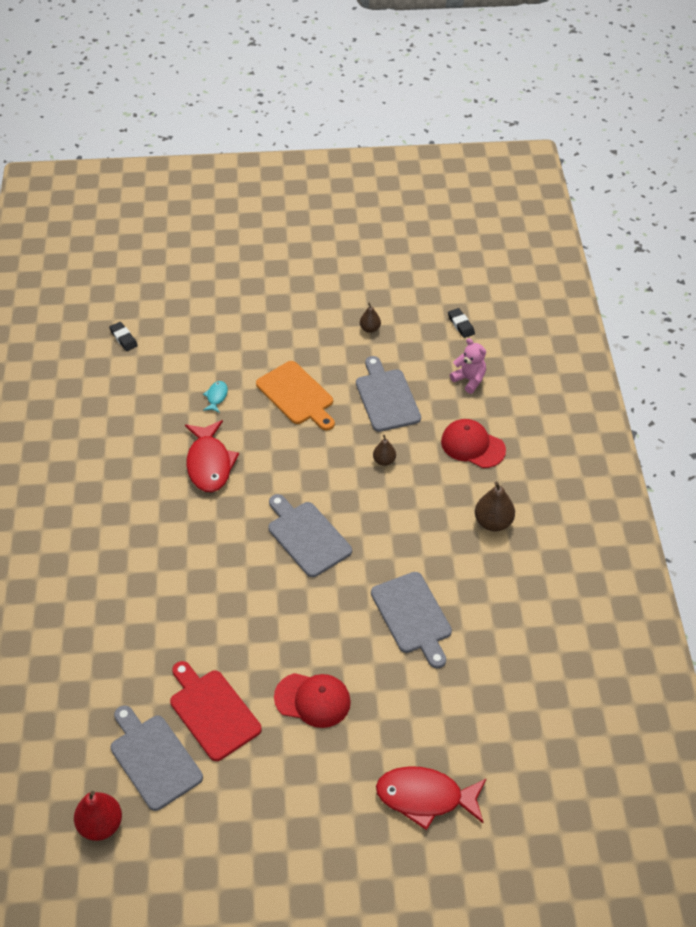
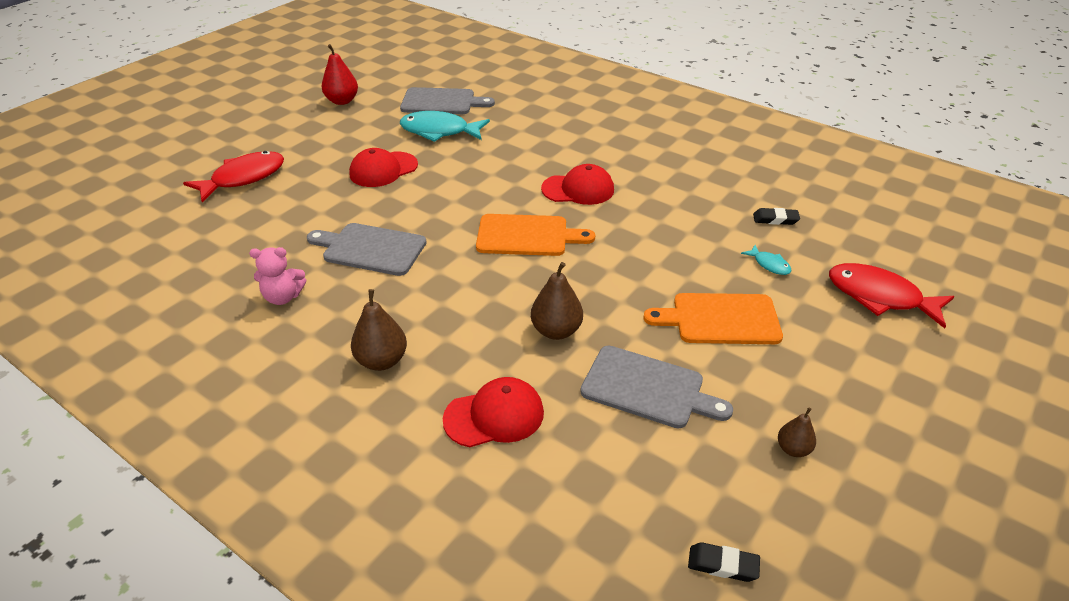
camera: 130 degrees right, 10 degrees down
(100, 825) = (429, 75): red pear -> red pear (342, 101)
(123, 338) = (918, 244): black eraser -> black eraser (775, 219)
(209, 464) = (677, 223): red fish -> red fish (880, 297)
(212, 712) = (439, 131): red cutting board -> turquoise fish
(217, 545) = (578, 189): none -> red cap
(307, 536) = (527, 236): grey cutting board -> orange cutting board
(384, 461) = (556, 331): brown pear -> brown pear, size x1.66
(469, 380) = (601, 491): pink teddy bear -> pink teddy bear (283, 297)

